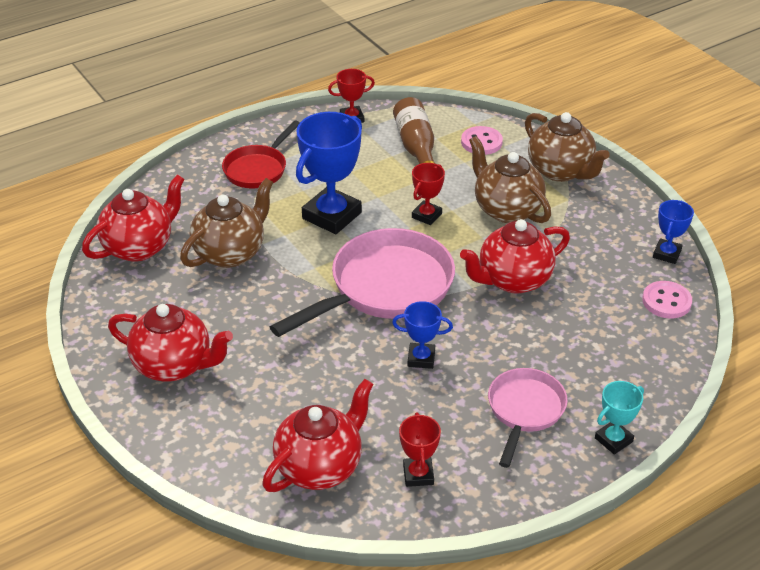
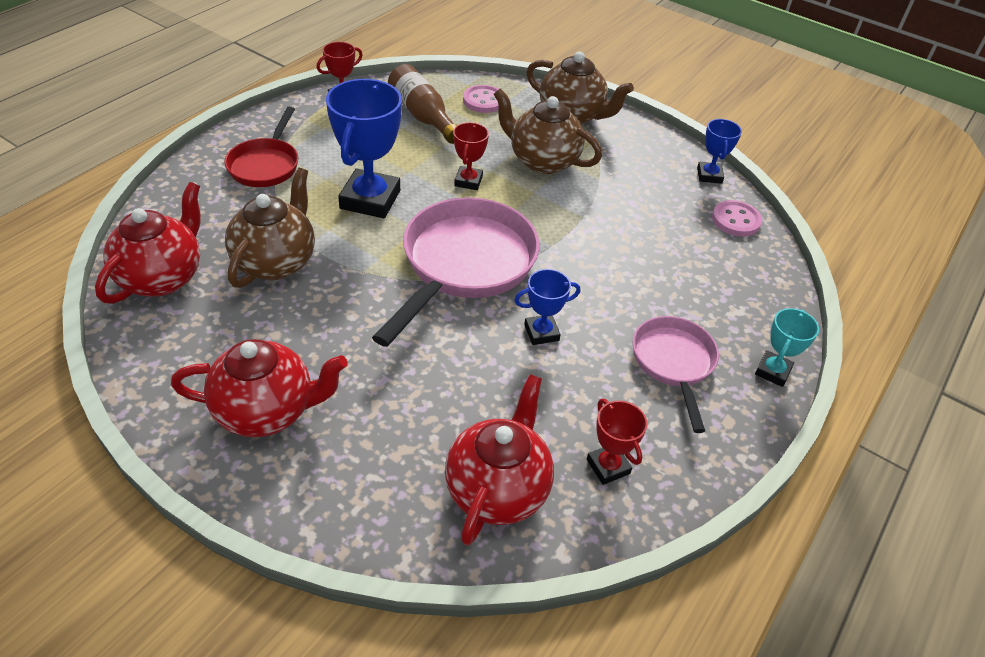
camera: 25 degrees left, 5 degrees up
(513, 280) = (587, 229): red teapot -> none

